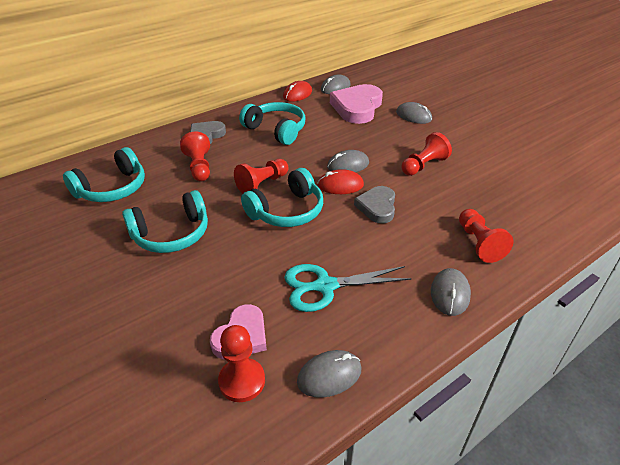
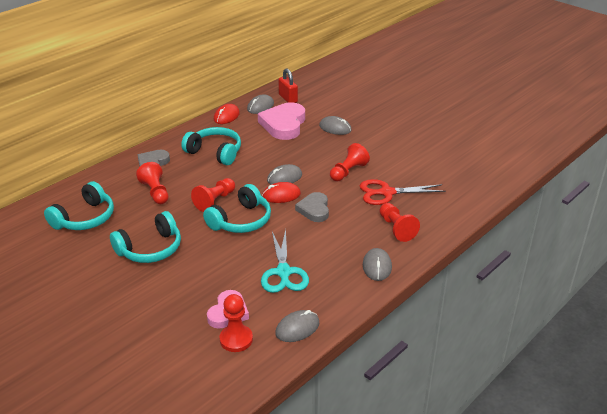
camera: 10 degrees left, 5 degrees down
(325, 286) = (283, 272): turquoise scissors -> turquoise scissors turned 75 degrees counterclockwise
(366, 82) = (288, 98): none -> red padlock
(469, 195) = (387, 193): none -> red scissors

